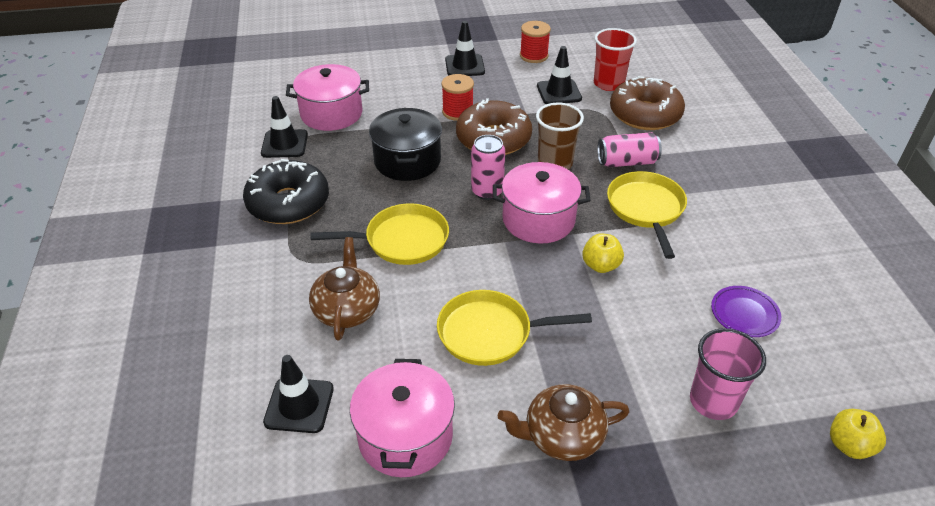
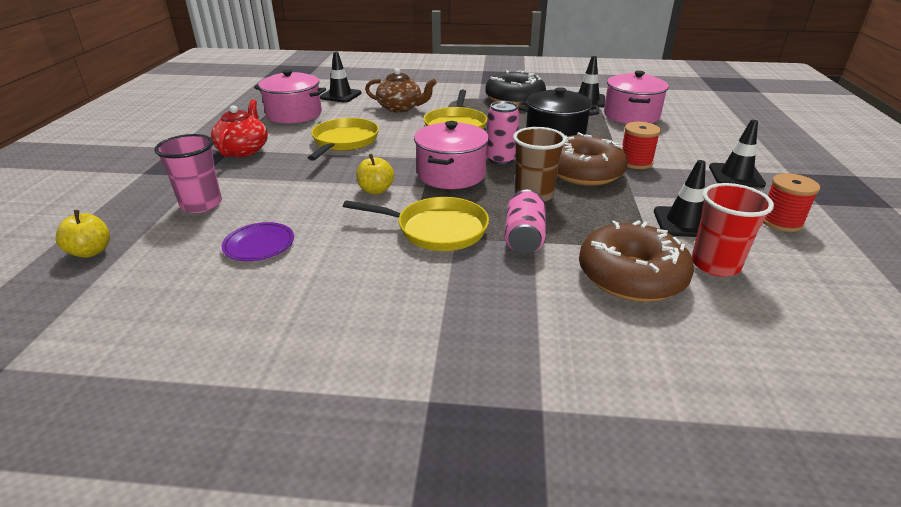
camera: 105 degrees right, 10 degrees down
(562, 436) = (244, 150): brown teapot -> red teapot

